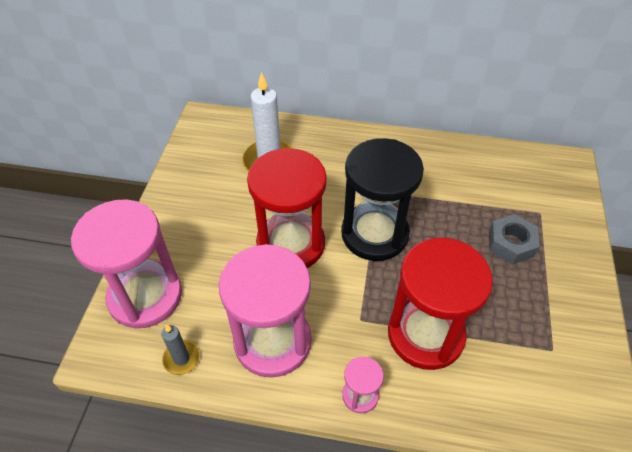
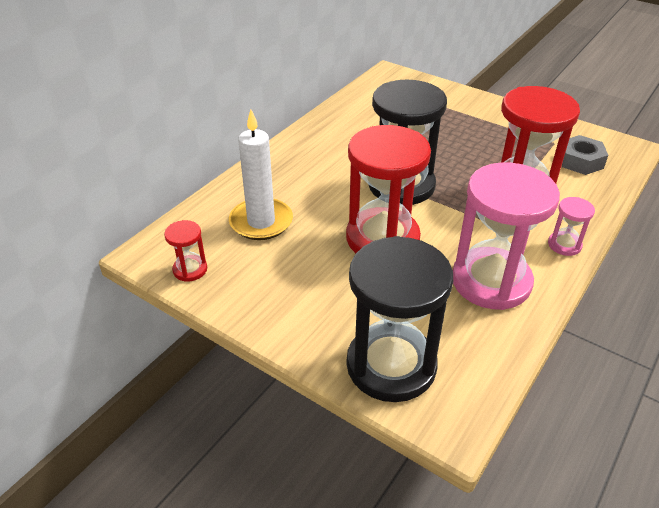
camera: 65 degrees left, 10 degrees down
(145, 296) = (391, 365): pink hourglass -> black hourglass
(181, 358) = (486, 352): grey candle -> none
(198, 146) = (190, 269): none -> red hourglass
(511, 243) = (452, 125): grey nut -> grey nut (580, 161)

